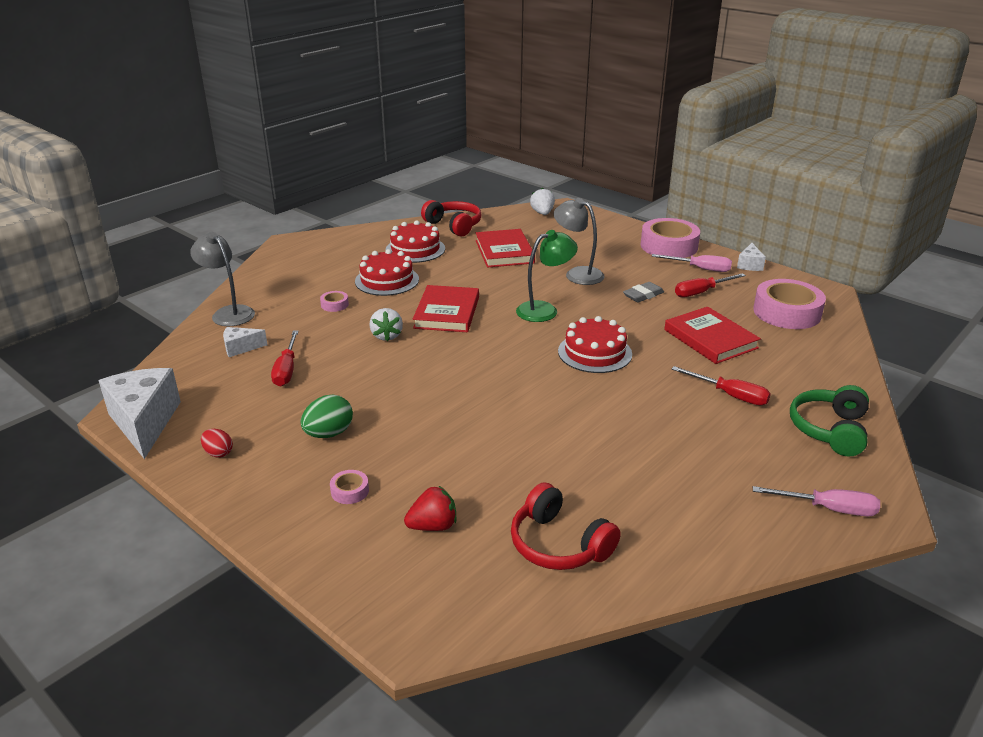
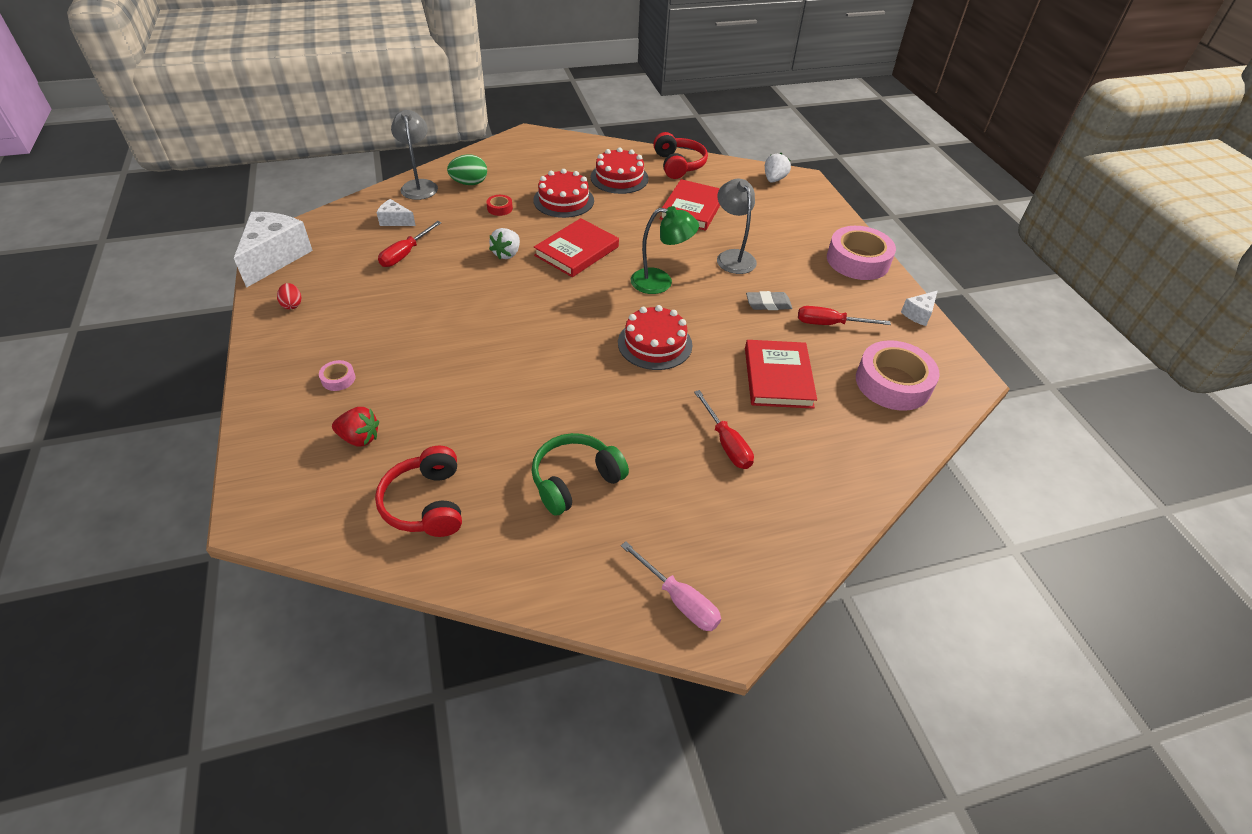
camera: 30 degrees right, 15 degrees up
(329, 434) = (375, 323): green egg -> green egg (469, 183)
(334, 305) = (500, 208): pink tape -> red tape
(700, 269) = (860, 298): pink screwdriver -> none
(830, 430) = (779, 525): green headphones -> green headphones (575, 480)

